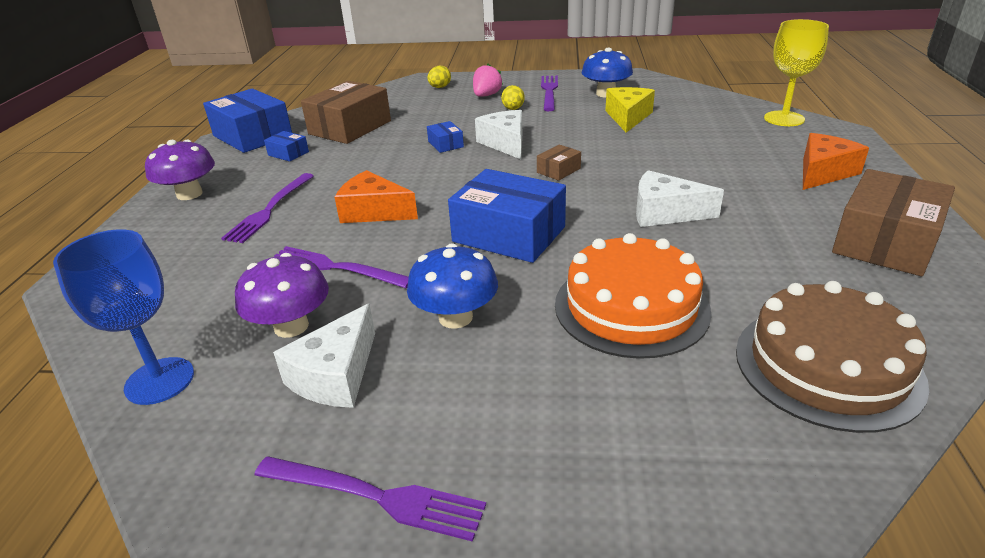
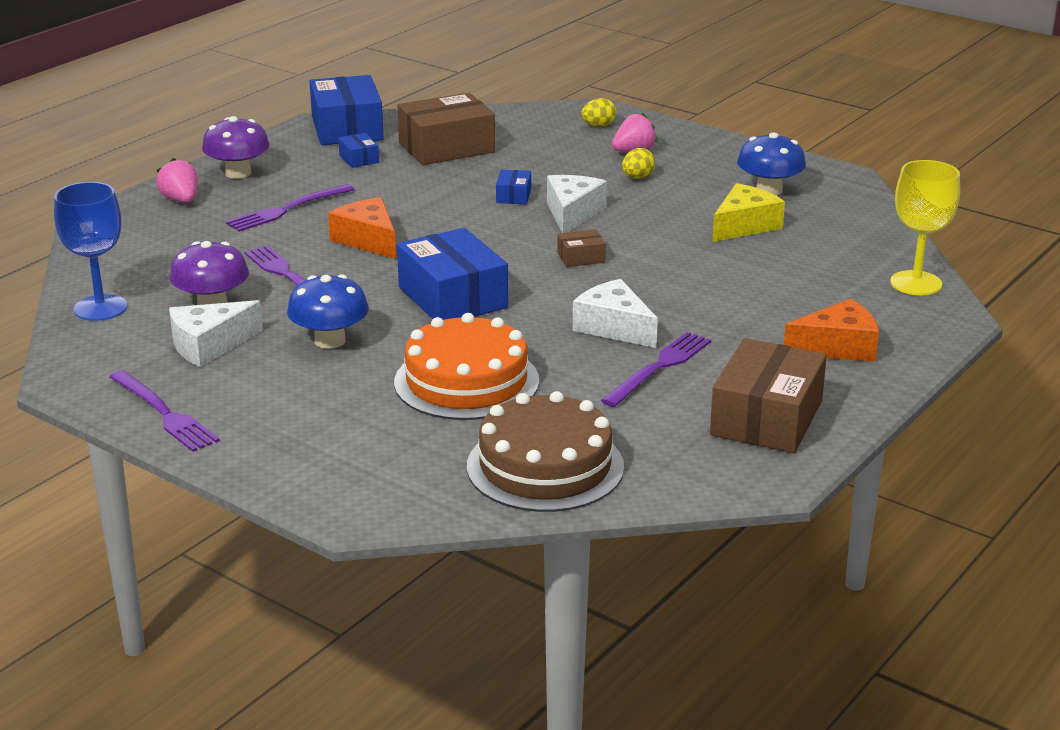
camera: 30 degrees right, 5 degrees down
(153, 233) = (181, 200): none -> pink strawberry
(549, 91) = (710, 168): purple fork -> purple fork (659, 367)
(885, 242) = (766, 418): brown box -> brown box turned 45 degrees counterclockwise

